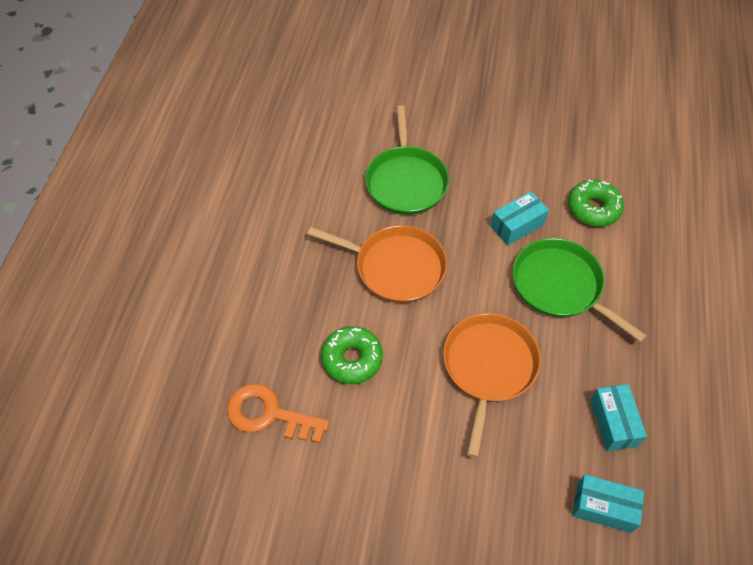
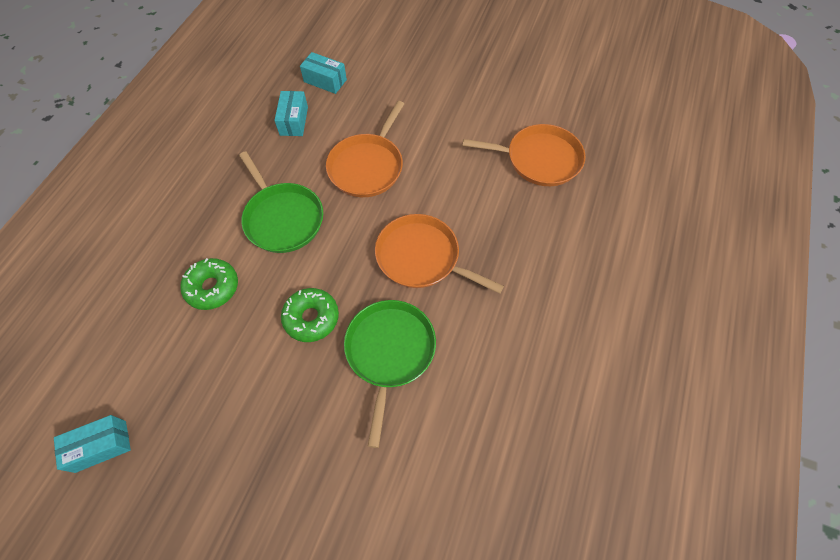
camera: 170 degrees left, 5 degrees up
(269, 414) = (539, 159): orange key -> orange pan
(352, 359) = (472, 187): green donut -> green donut (311, 318)
(517, 225) = (294, 281): turquoise box -> turquoise box (101, 446)

